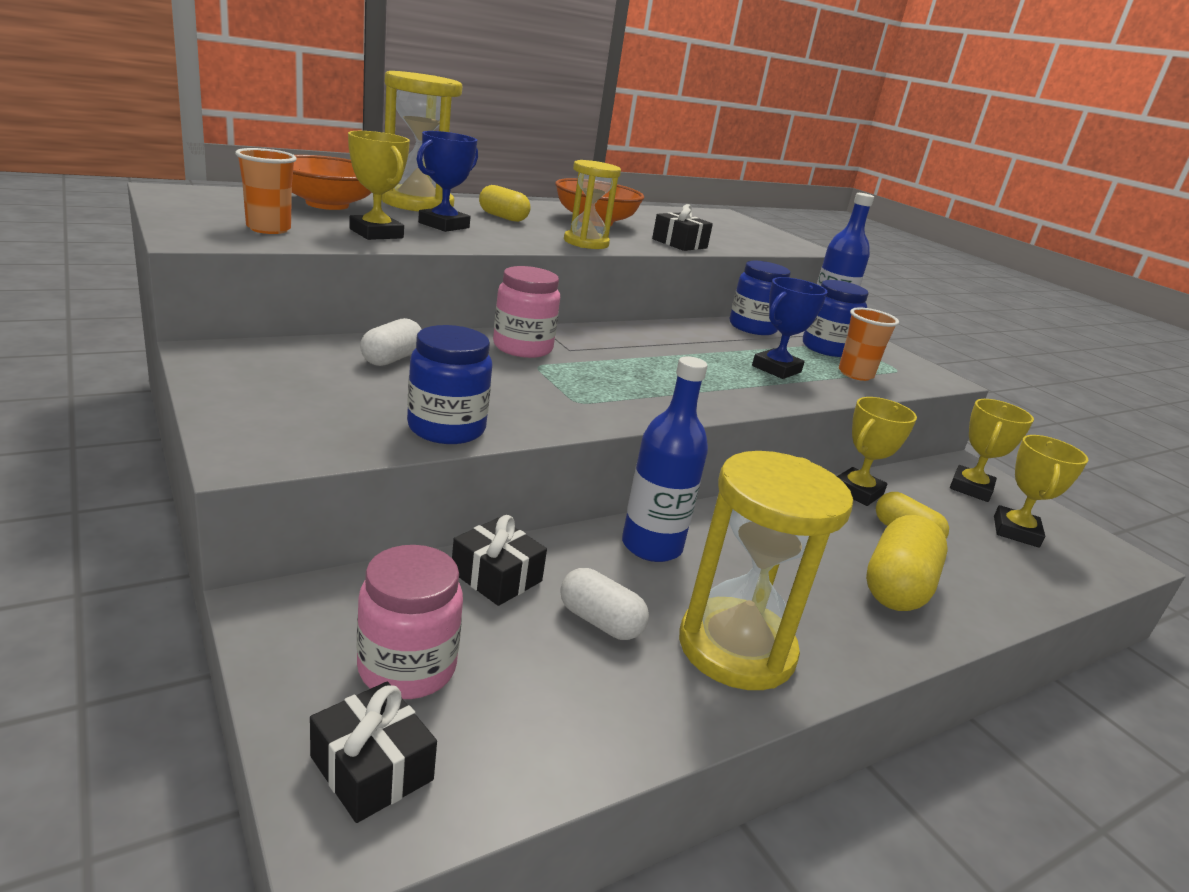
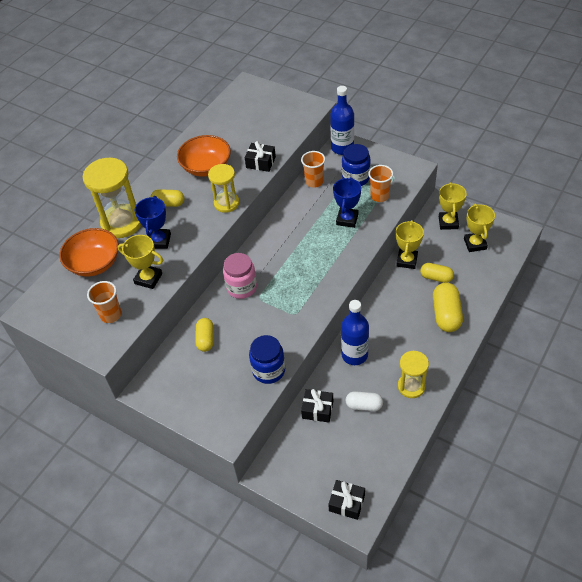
camera: 20 degrees left, 25 degrees up
(392, 359) = (206, 339): white capsule -> yellow capsule
(407, 668) = (325, 466): pink jar -> none
(736, 648) = (411, 386): yellow hourglass -> yellow hourglass, size x0.62
(752, 327) = (314, 182): blue jar -> orange cup

